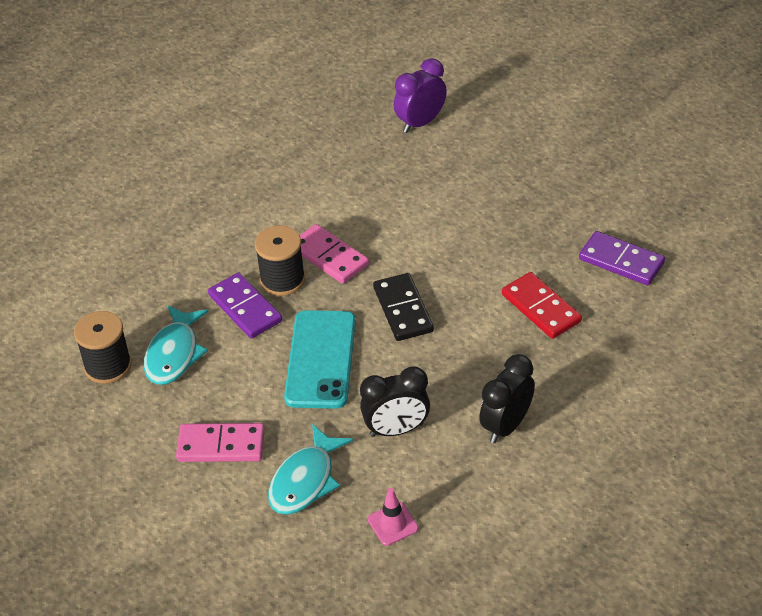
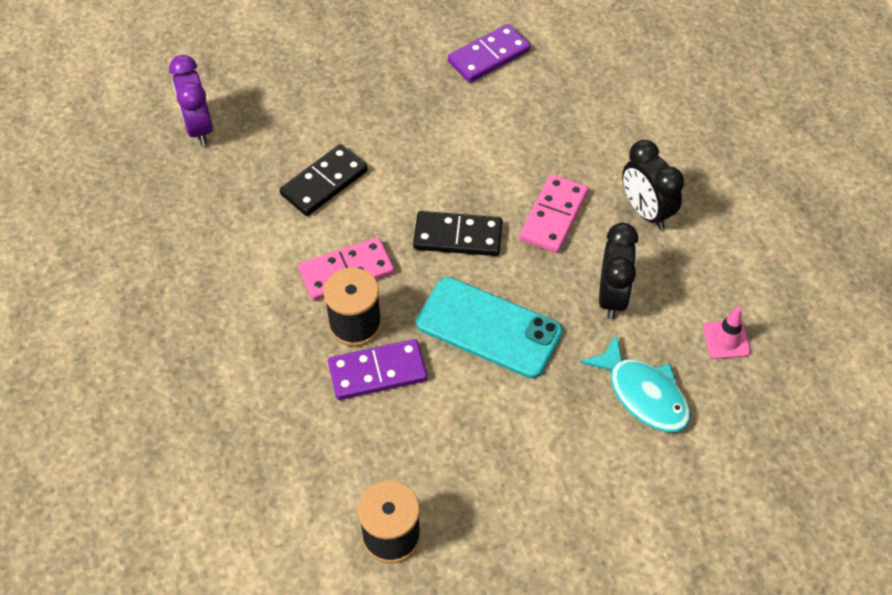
camera: 70 degrees left, 10 degrees up
(174, 354) = (408, 461): turquoise fish -> none
(221, 446) = (564, 455): pink domino -> pink domino (553, 216)
(410, 212) = (324, 183): none -> black domino
(541, 308) = (515, 133): red domino -> none

